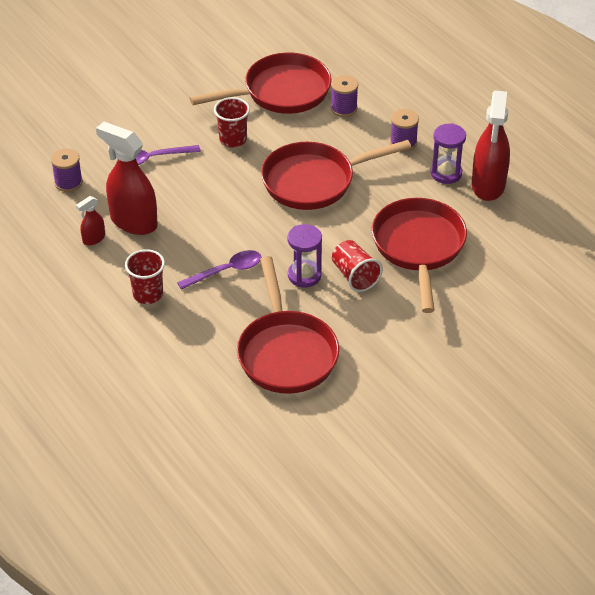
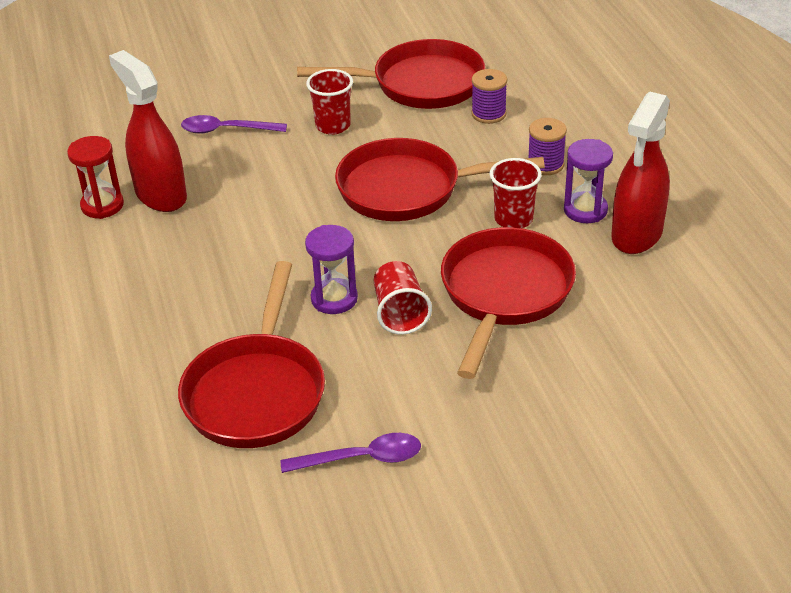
camera: 20 degrees right, 5 degrees down
(68, 182) = (113, 139): purple spool -> none
(93, 239) = (102, 205): red spray bottle -> red hourglass
(148, 294) = (126, 282): red cup -> red cup (513, 219)
(226, 271) = (238, 273): purple spoon -> purple spoon (362, 458)

